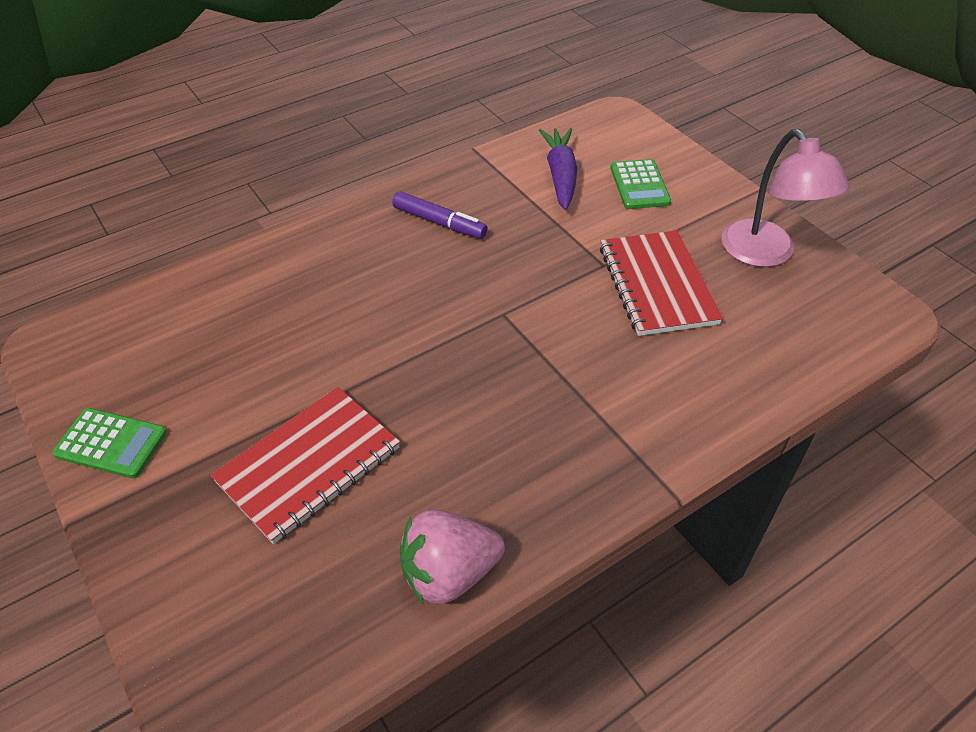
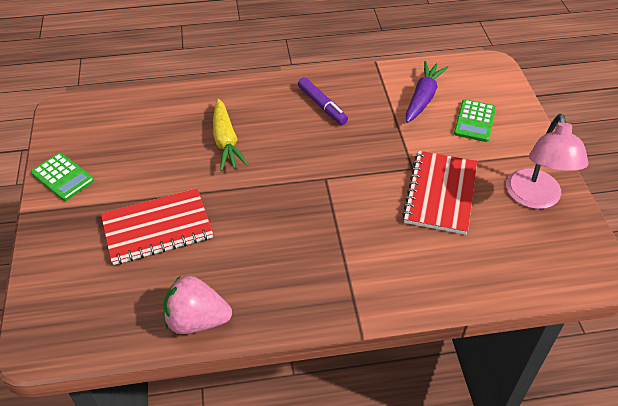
camera: 25 degrees right, 0 degrees up
(336, 310) = (226, 141): none -> yellow carrot

